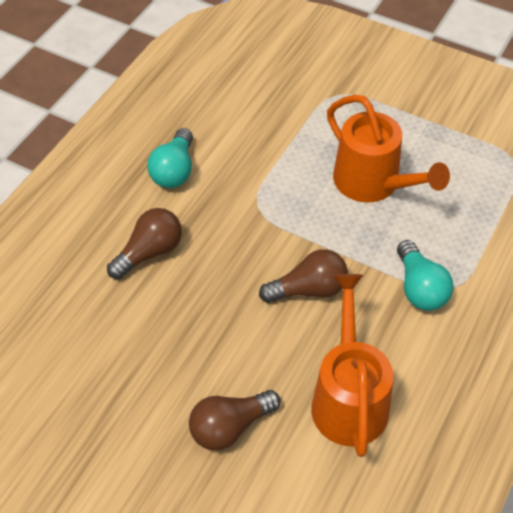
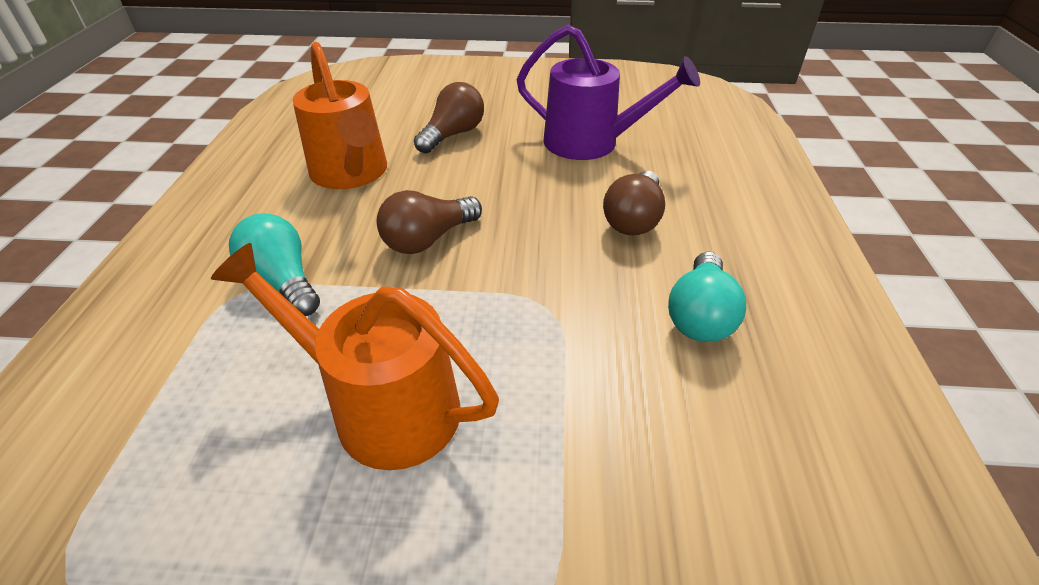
camera: 155 degrees right, 10 degrees down
(107, 356) = (591, 143): none -> purple watering can
(174, 170) = (700, 315): turquoise light bulb -> turquoise light bulb turned 150 degrees counterclockwise

